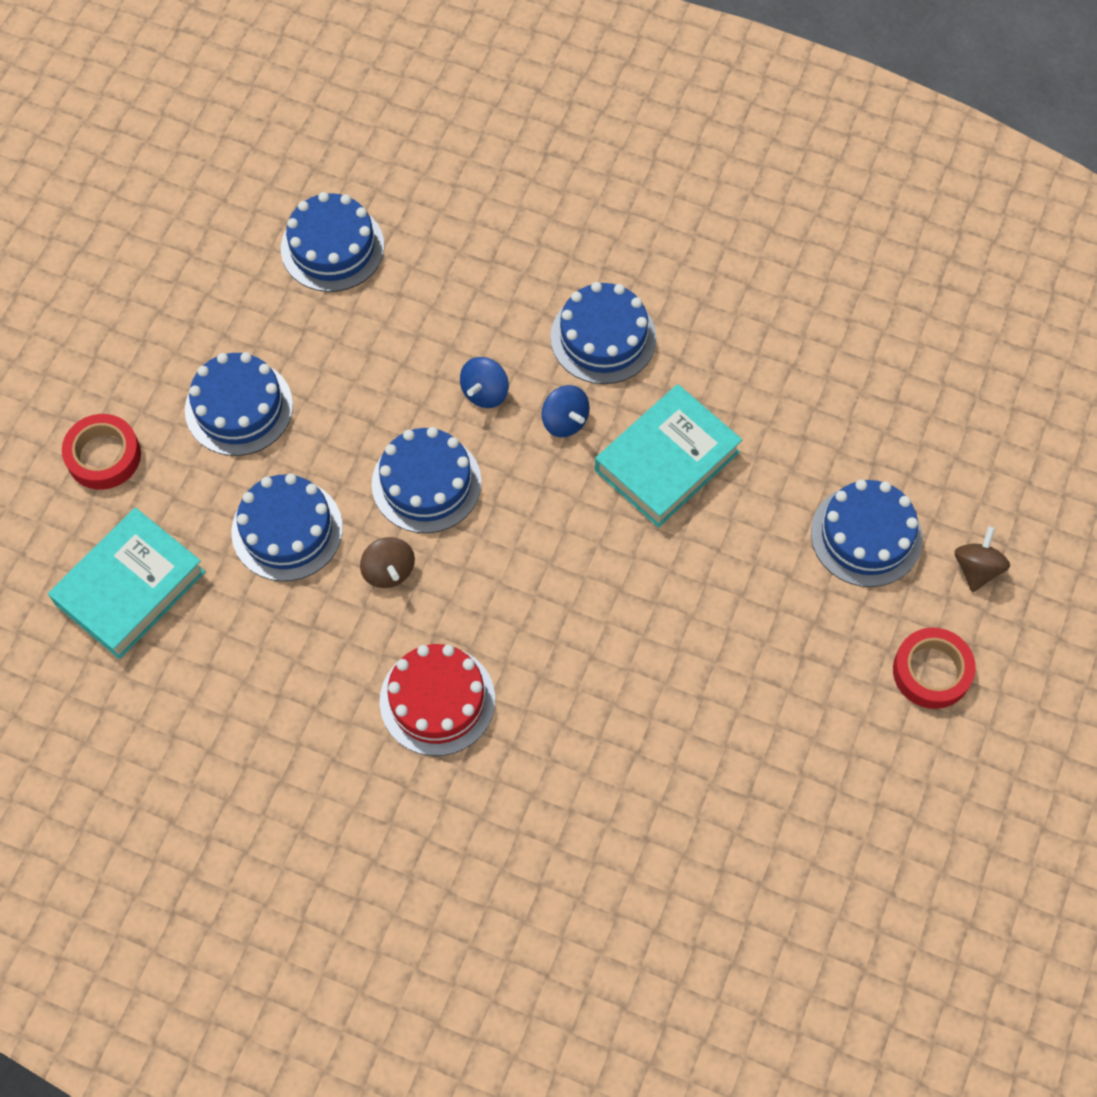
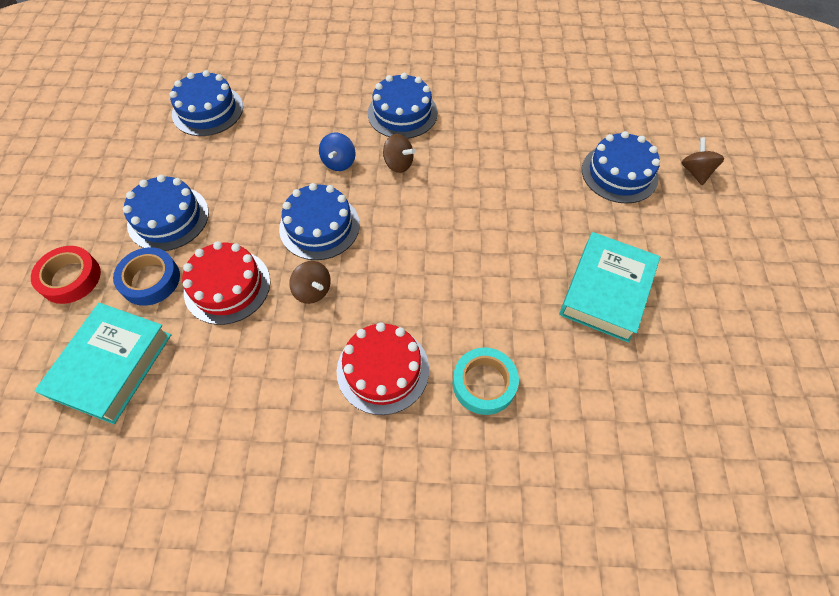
camera: 20 degrees left, 5 degrees down
(197, 490) = (150, 280): none -> blue tape
(287, 530) = (227, 286): blue cake -> red cake
(549, 758) = (484, 383): none -> turquoise tape
(565, 421) = (398, 164): blue spinning top -> brown spinning top
(667, 461) = (474, 168): turquoise book -> turquoise book (606, 291)
(931, 671) = (707, 239): red tape -> none

